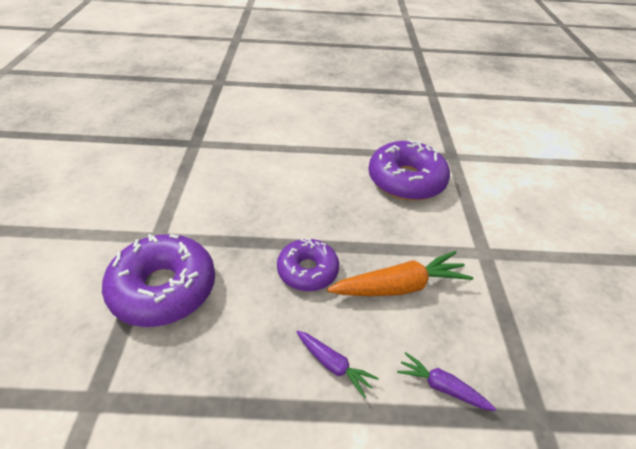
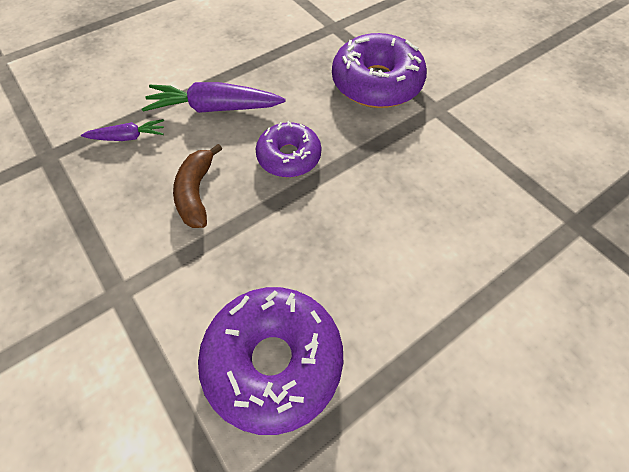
camera: 145 degrees right, 15 degrees up
(333, 365) = (214, 108): purple carrot -> purple carrot, size x1.80
(400, 286) = (196, 193): orange carrot -> brown banana

